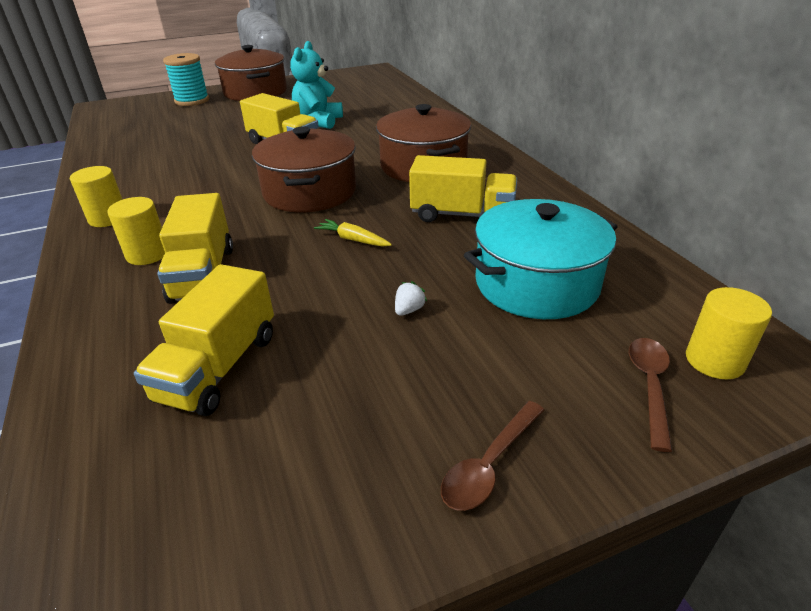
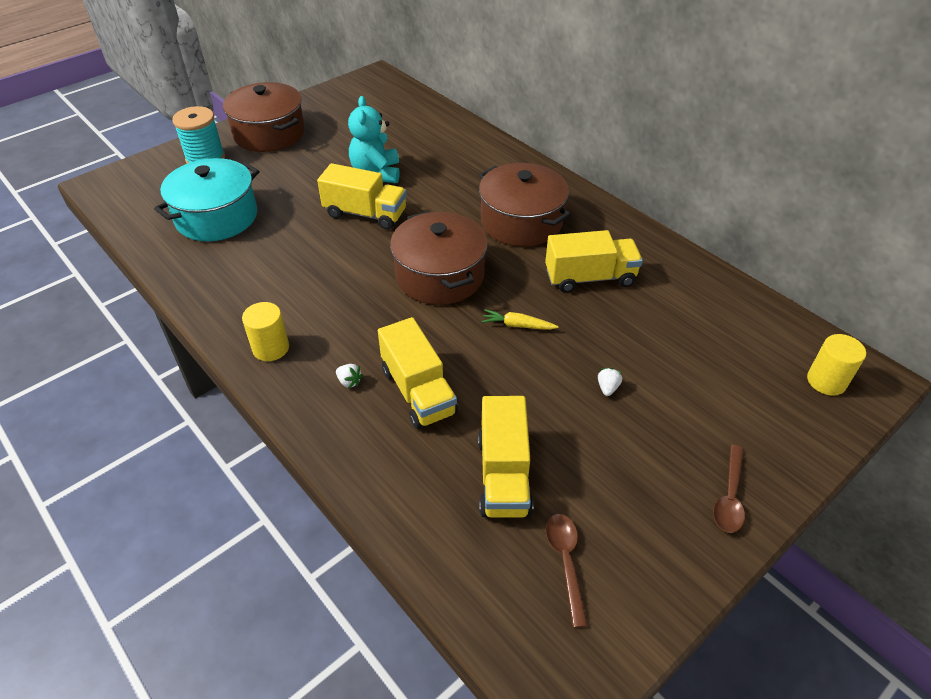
camera: 20 degrees left, 10 degrees up
(147, 254) = (349, 381): yellow cylinder -> white strawberry
(536, 283) = (684, 340): turquoise pot -> turquoise pot (216, 217)
(649, 386) = (796, 412): brown spoon -> brown spoon (565, 562)

